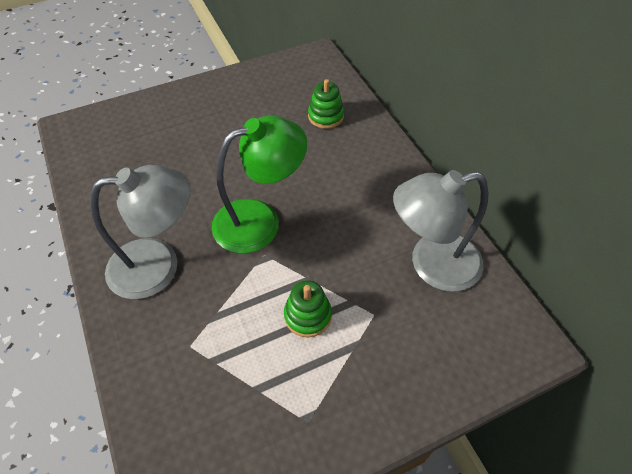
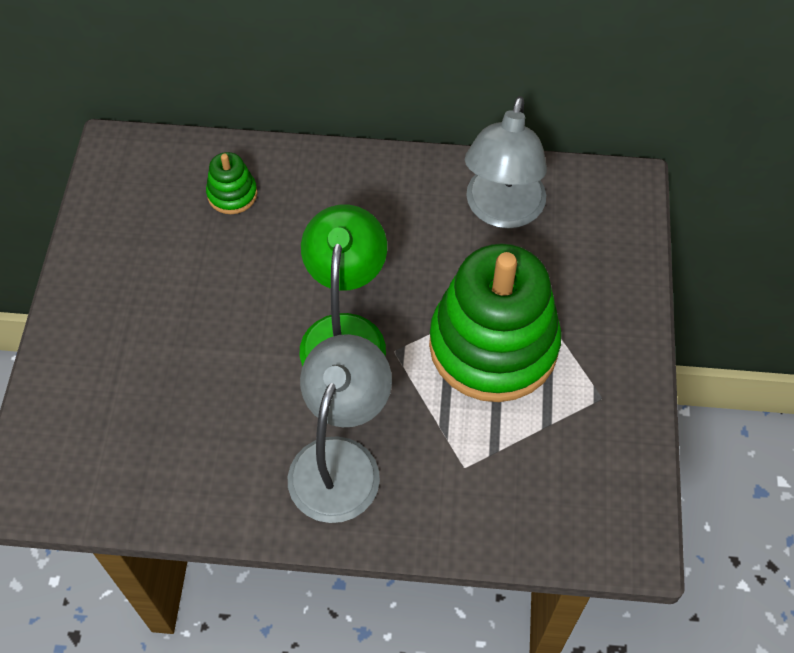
camera: 60 degrees left, 5 degrees up
(307, 315) = (493, 345): green stacking toy -> green stacking toy, size x2.37

